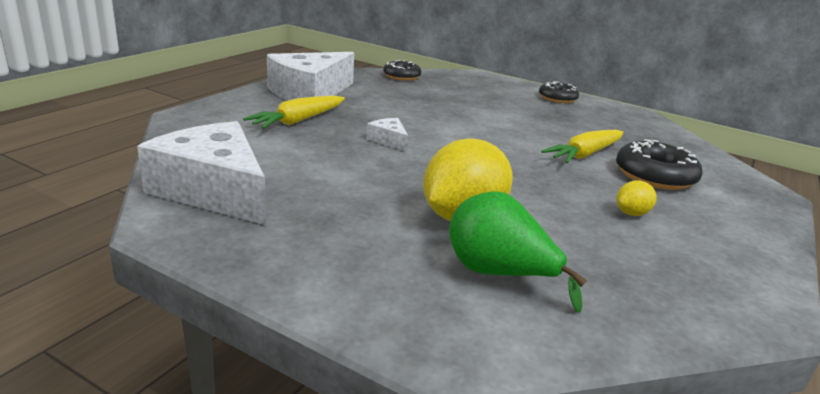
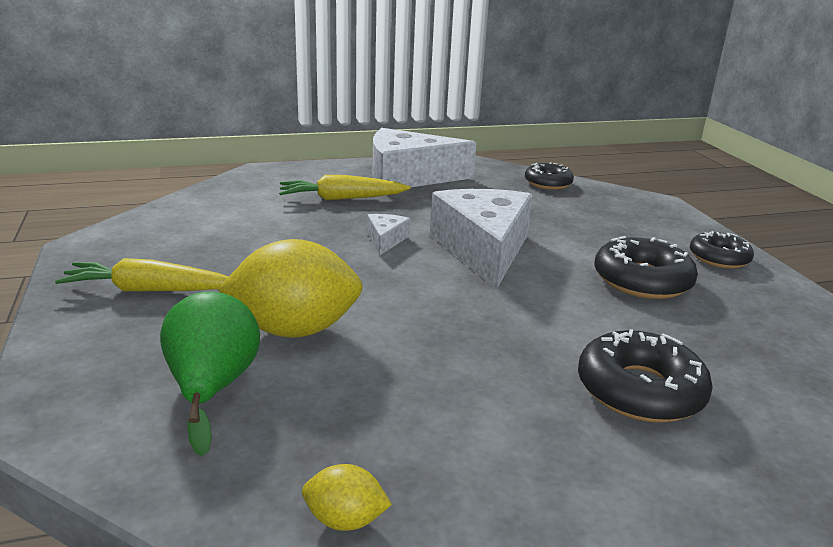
camera: 45 degrees right, 0 degrees up
(214, 190) = (163, 233): white cheese -> white cheese (483, 249)
(553, 121) = (642, 280): none -> black donut
(585, 154) = (592, 330): yellow carrot -> yellow carrot (148, 290)
(631, 213) = (491, 410): yellow lemon -> yellow lemon (345, 520)

